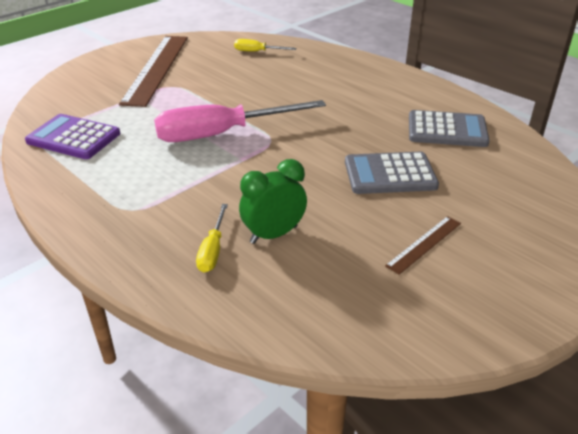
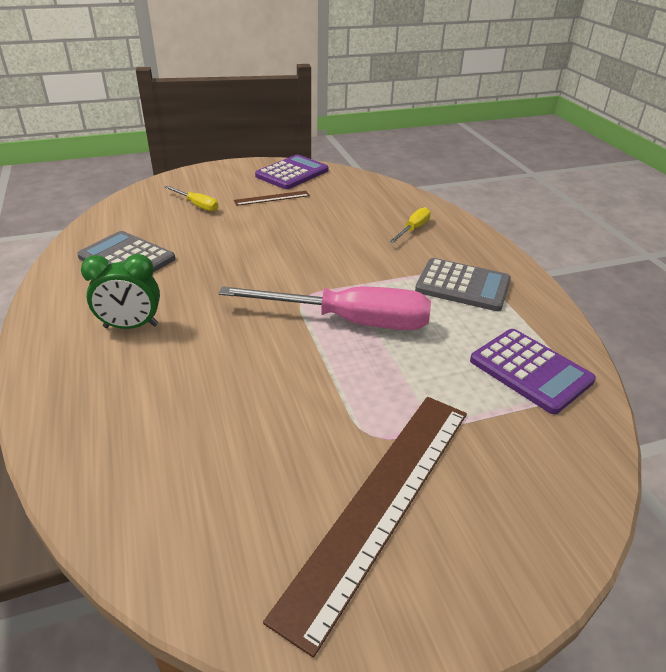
camera: 155 degrees left, 0 degrees up
(257, 52) = (167, 488): yellow screwdriver -> yellow screwdriver (197, 205)
(273, 234) = (364, 226): green clock -> green clock (131, 326)
(390, 174) = (234, 238): grey calculator -> grey calculator (463, 285)
(461, 311) = (292, 173): none -> purple calculator

